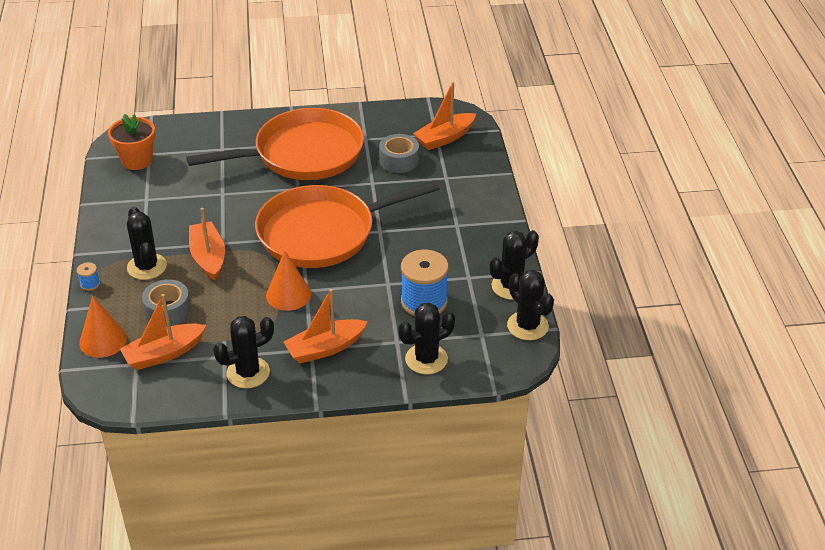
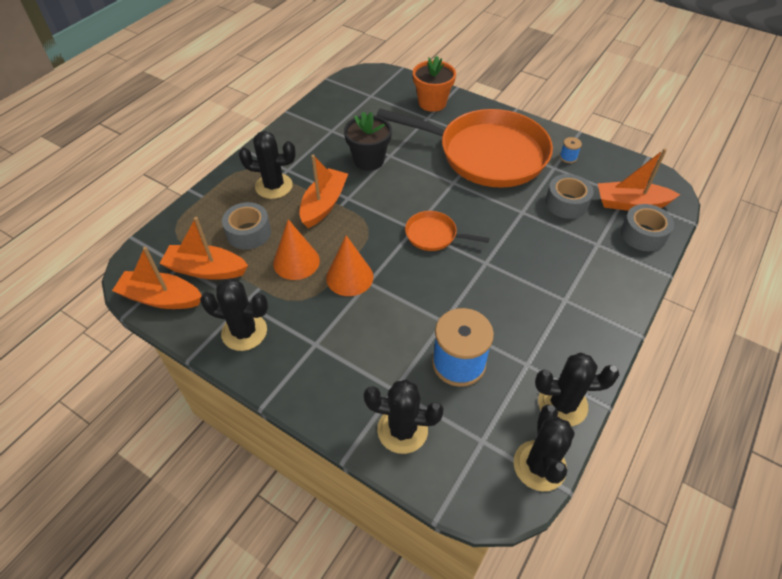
camera: 40 degrees right, 10 degrees up
(90, 284) = (223, 177): blue spool -> blue spool (568, 157)
(103, 340) = (181, 230): orange cone -> orange cone (296, 261)
(137, 160) = (356, 96): orange flower pot -> orange flower pot (432, 103)
(147, 267) = (274, 186): black cactus -> black cactus turned 75 degrees clockwise
(208, 206) = (369, 160): none -> black flower pot
(322, 233) = (433, 235): orange pan -> orange pan, size x0.42
(325, 348) = (326, 352): orange boat -> orange boat (161, 298)
(471, 155) = (643, 234): none -> grey tape

